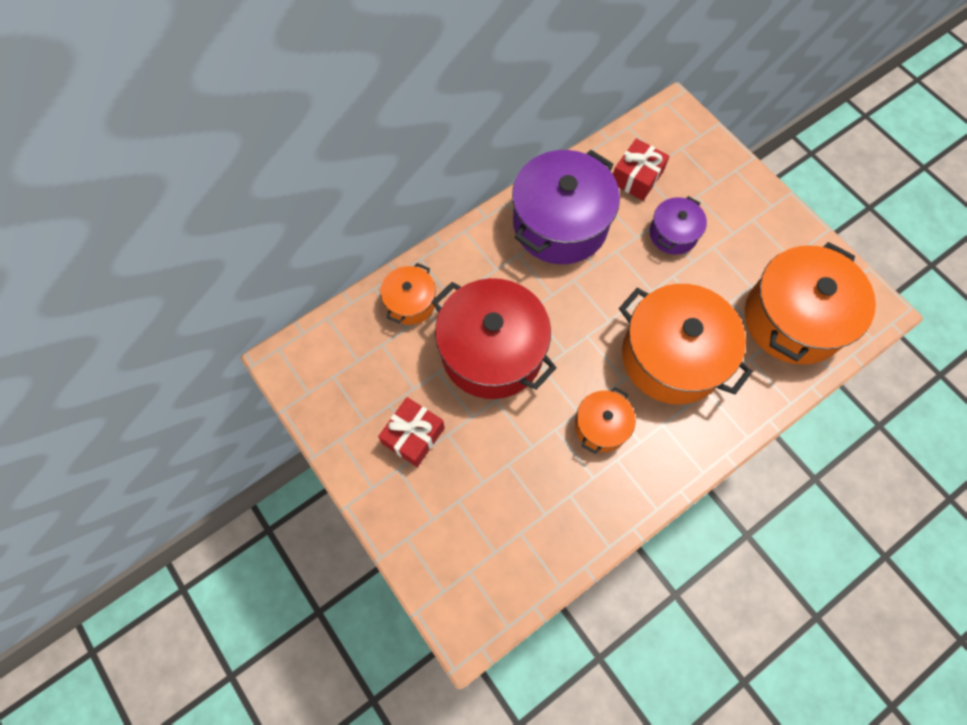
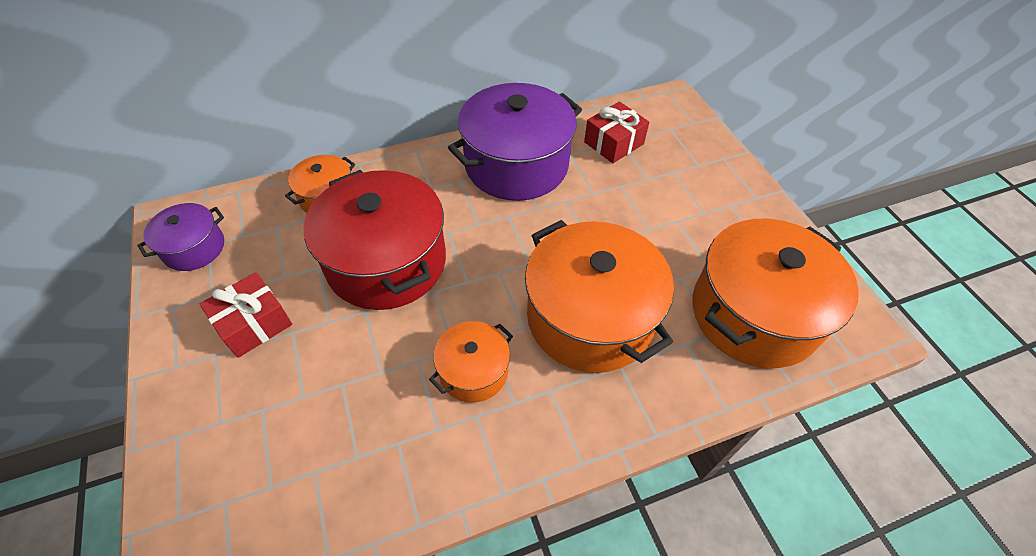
camera: 15 degrees right, 15 degrees down
(673, 234) = (635, 199): purple pot -> purple pot (194, 248)

